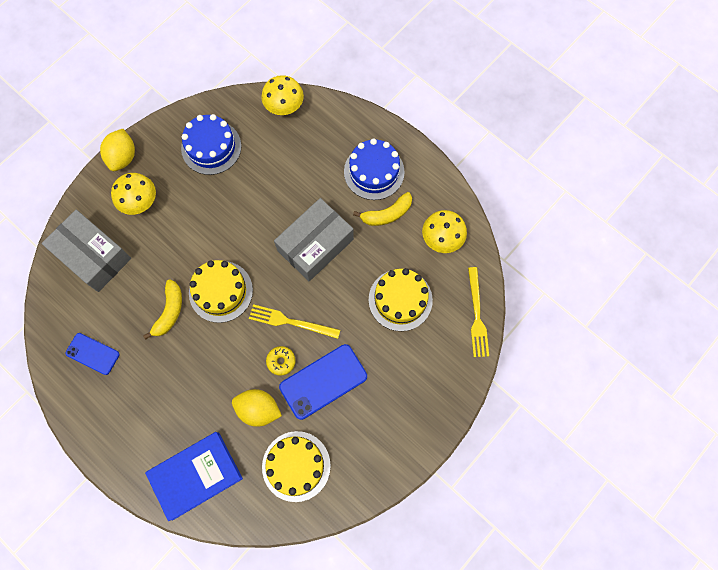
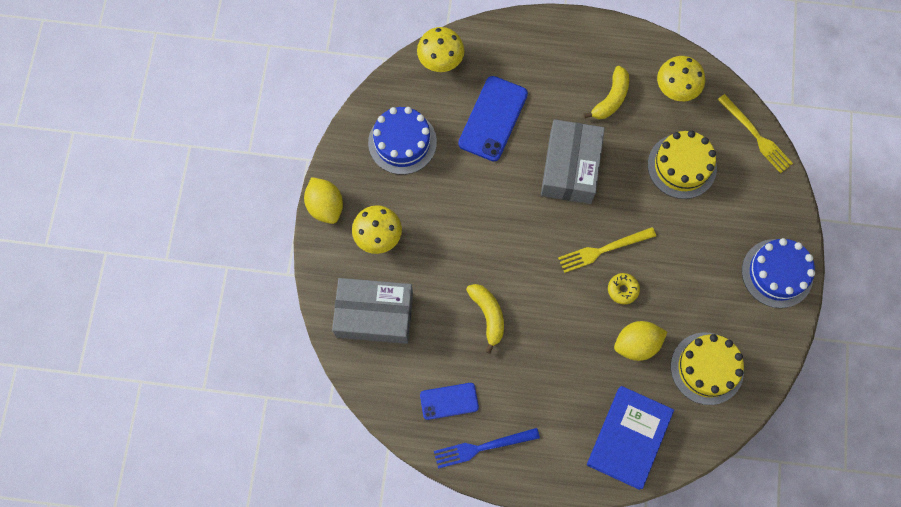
camera: 35 degrees left, 0 degrees up
(88, 404) = (482, 447): none -> blue fork
(221, 291) = (519, 266): yellow cake -> none
(323, 381) = (672, 281): blue phone -> blue phone (493, 118)
(374, 172) = (569, 68): blue cake -> blue cake (777, 273)

